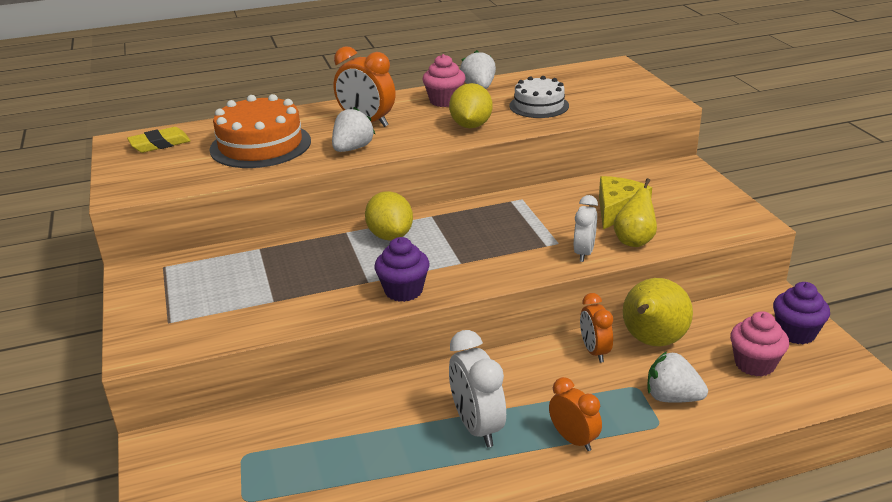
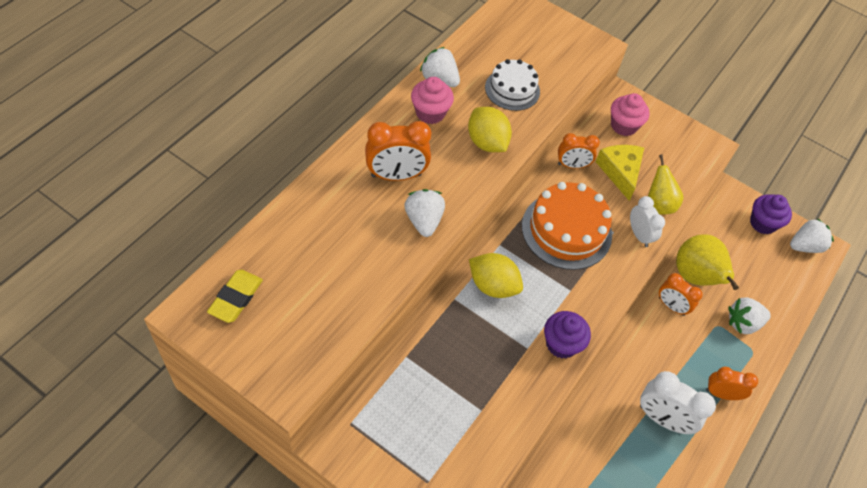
camera: 45 degrees left, 25 degrees up
(260, 145) = (337, 253): orange cake -> orange cake (566, 230)
(570, 192) = (572, 165): none -> orange clock
(754, 364) = (762, 266): pink cupcake -> pink cupcake (623, 126)
(839, 370) = (804, 246): none -> white strawberry

